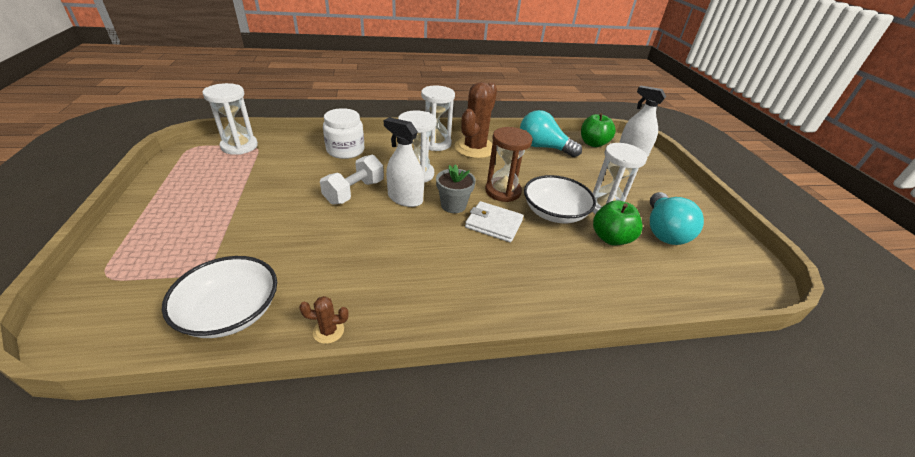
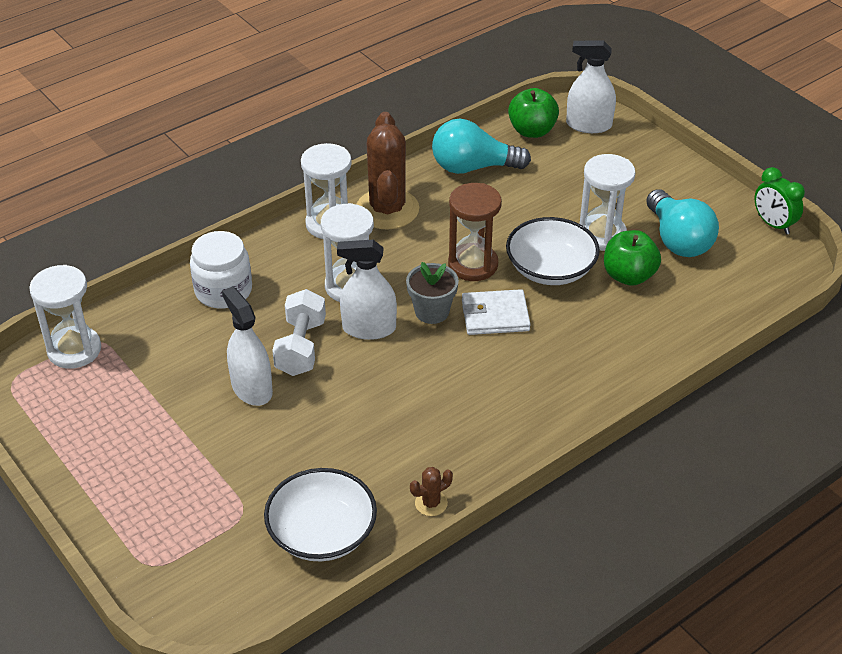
camera: 25 degrees left, 5 degrees up
(301, 201) = (252, 388): none -> white spray bottle
(750, 249) = (773, 224): none -> green clock

